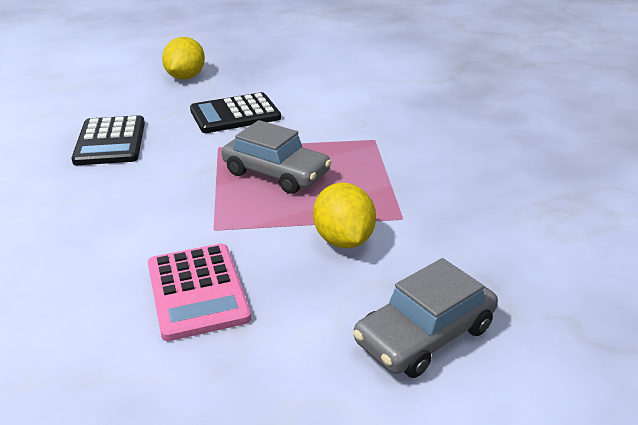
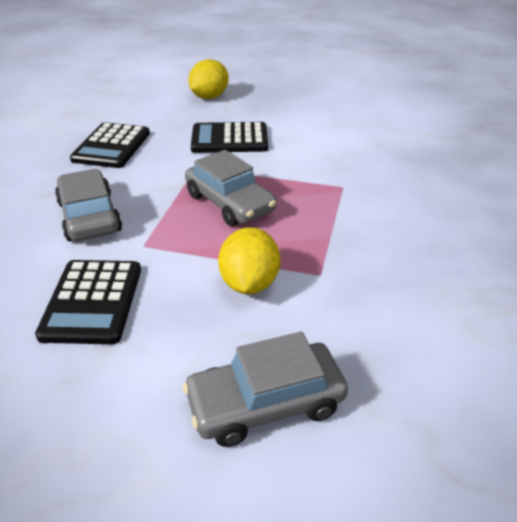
camera: 20 degrees right, 5 degrees up
(135, 214) = (89, 216): none -> grey car
(197, 291) = (92, 301): pink calculator -> black calculator

